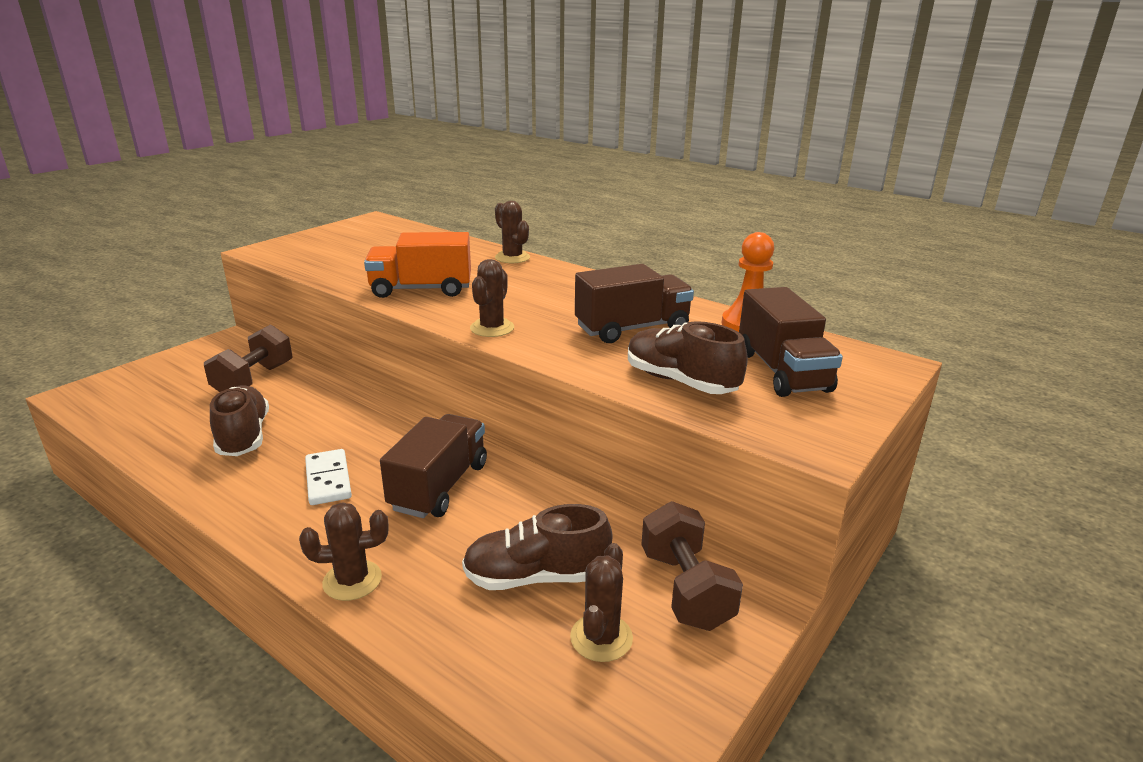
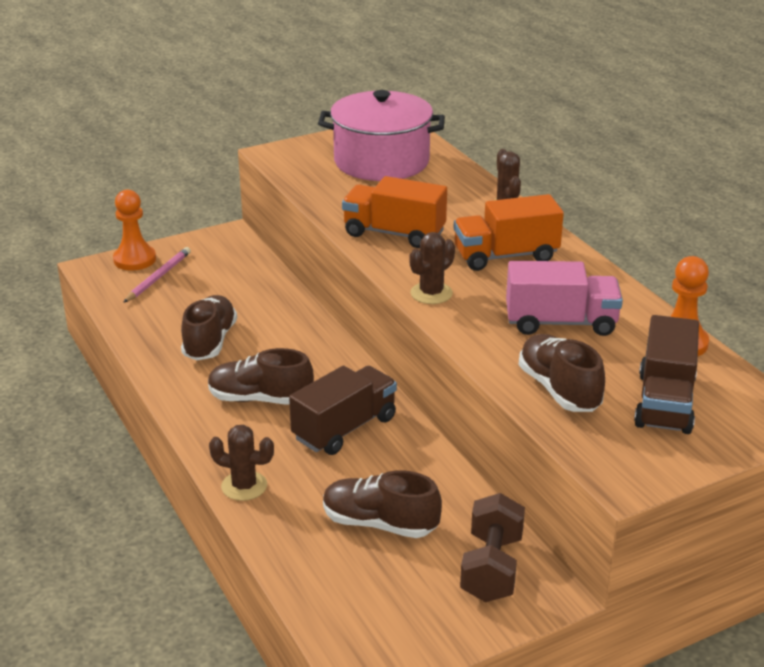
camera: 25 degrees right, 5 degrees up
(125, 378) = (134, 259): none -> orange pawn
(159, 388) = (158, 277): none -> pink pencil
(254, 380) = (237, 286): brown dumbbell -> none
(328, 480) = (260, 399): white domino -> brown shoe
(373, 243) = (381, 161): none -> pink pot
(540, 289) = (505, 256): none -> orange truck
(601, 638) = (401, 581): brown cactus -> none
(632, 329) = (560, 323): brown truck -> pink truck

